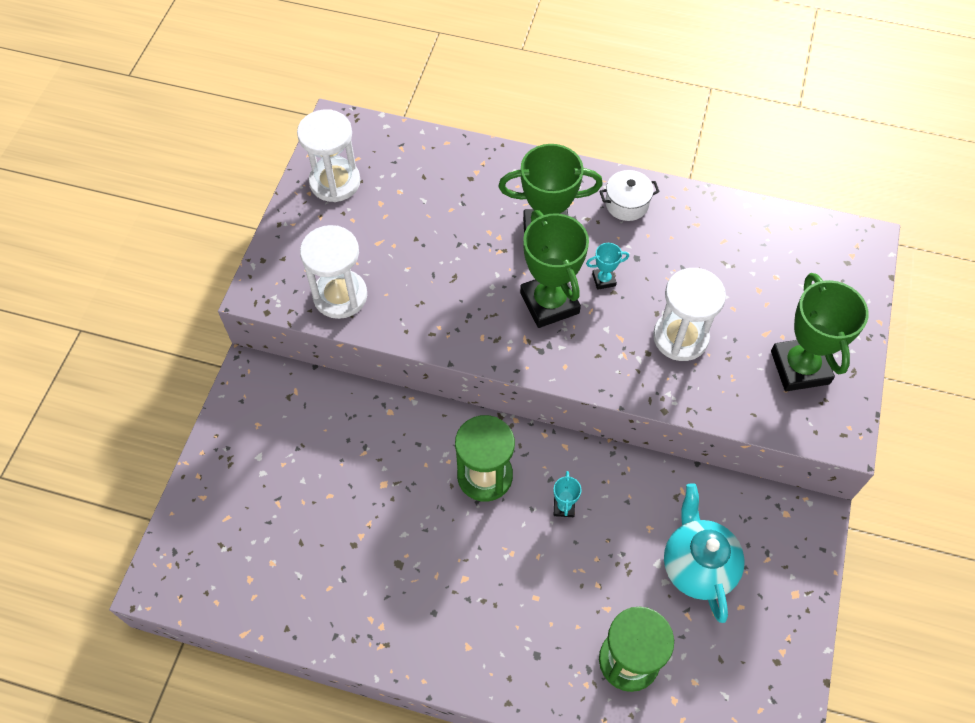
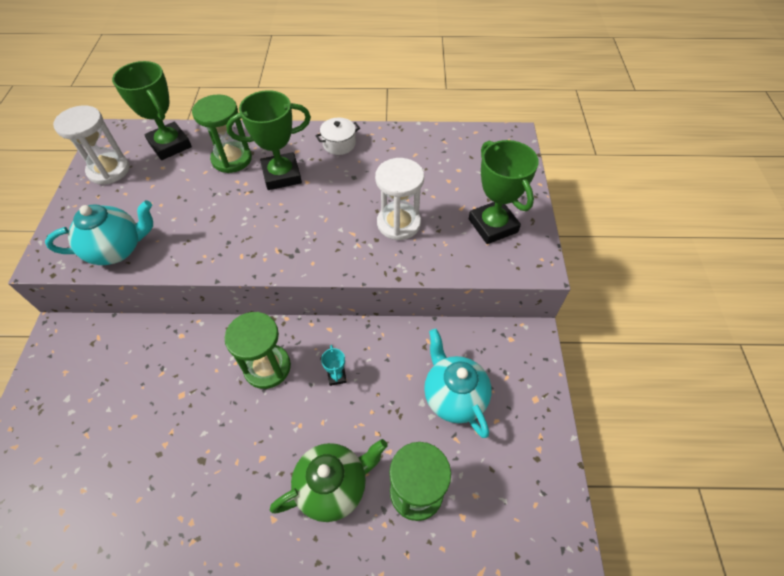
camera: 15 degrees left, 5 degrees down
(340, 296) = (117, 249): white hourglass -> turquoise teapot
(486, 197) = (232, 159): none -> green hourglass
(538, 630) = (333, 486): none -> green teapot
(549, 303) = (292, 220): green trophy -> green trophy (170, 145)
(604, 280) = (331, 196): turquoise trophy -> none

